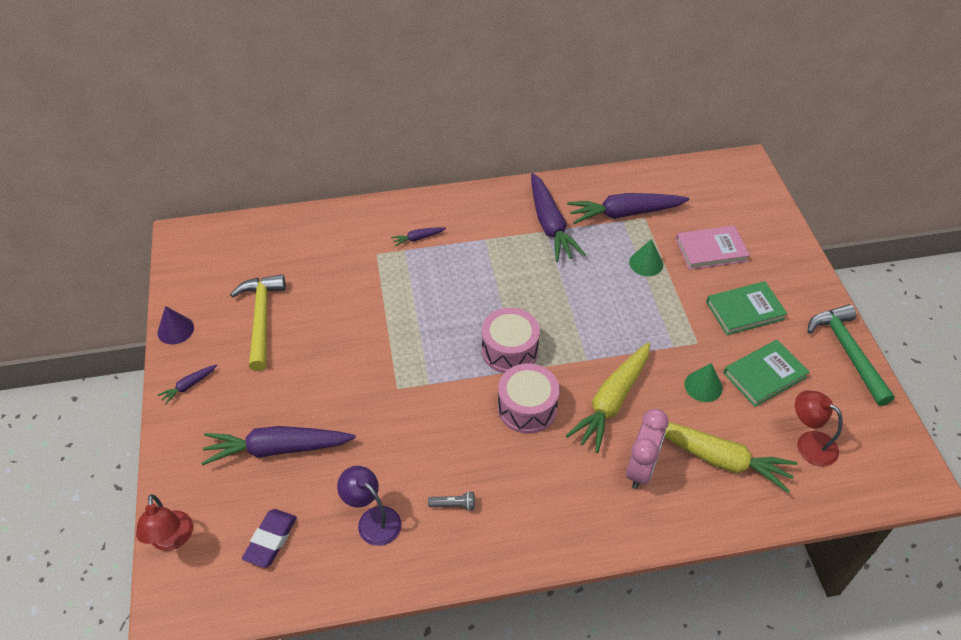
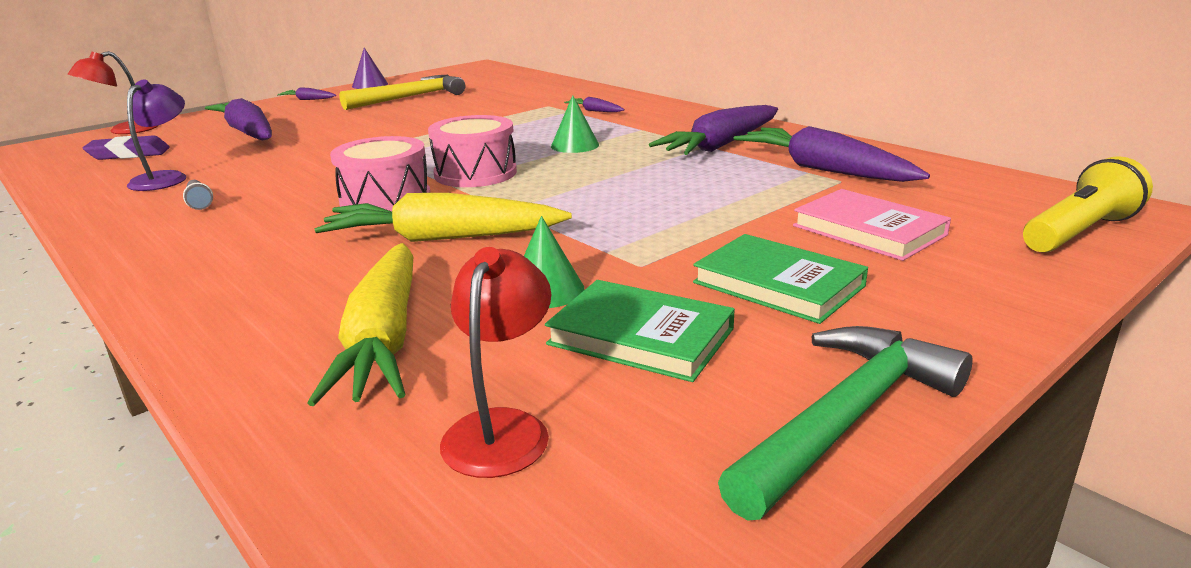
camera: 60 degrees right, 25 degrees down
(641, 469) = (318, 284): pink clock -> none
(646, 263) = (751, 200): green cone -> green cone (575, 145)
(755, 195) = (1079, 232): none -> yellow flashlight

